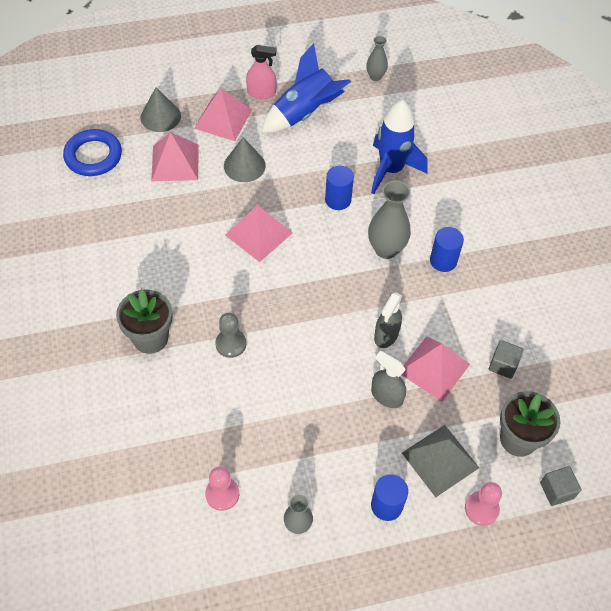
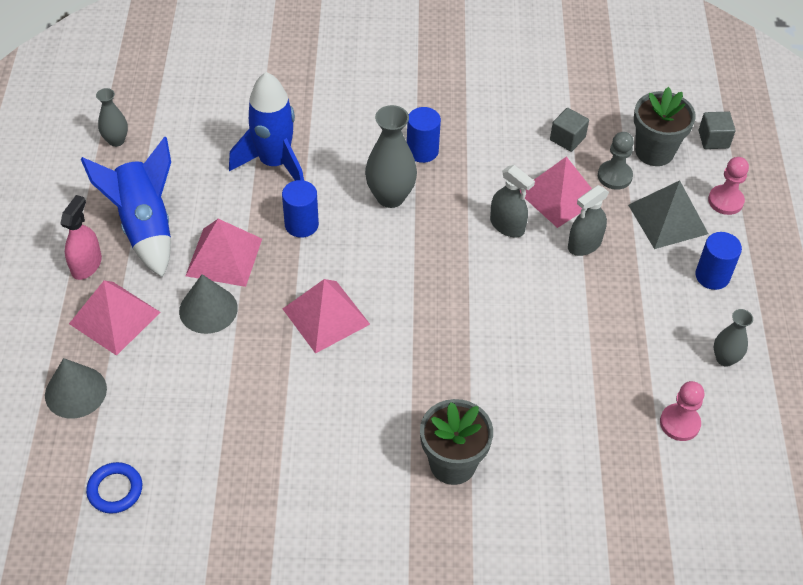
camera: 75 degrees left, 5 degrees down
(93, 156) = (115, 490): blue ring -> blue ring, size x0.62
(175, 162) = (170, 388): pink pyramid -> pink pyramid (224, 257)
(231, 344) = (482, 377): grey pawn -> grey pawn (614, 176)

